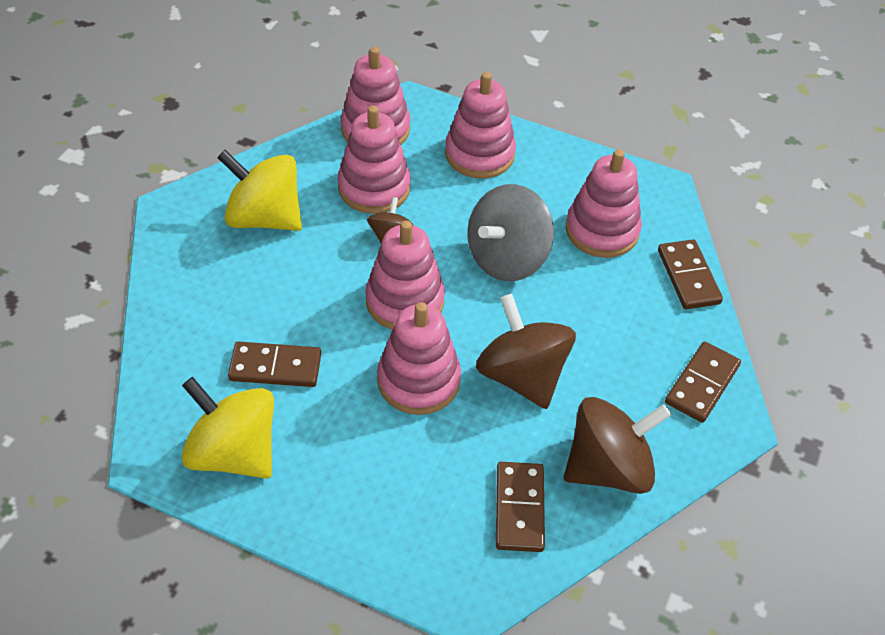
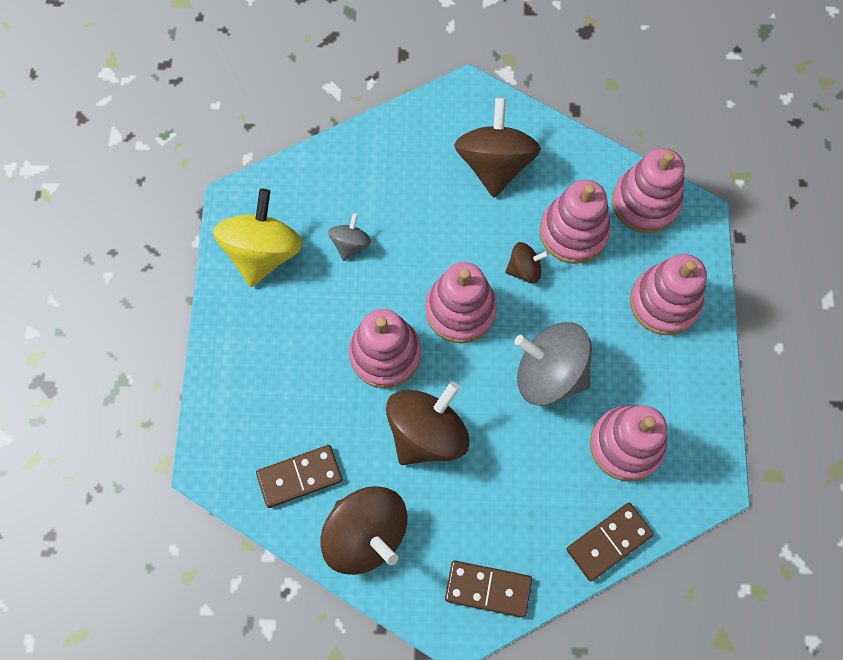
camera: 70 degrees right, 20 degrees up
(264, 218) = (494, 164): yellow spinning top -> brown spinning top
(275, 367) = (350, 244): brown domino -> grey spinning top

